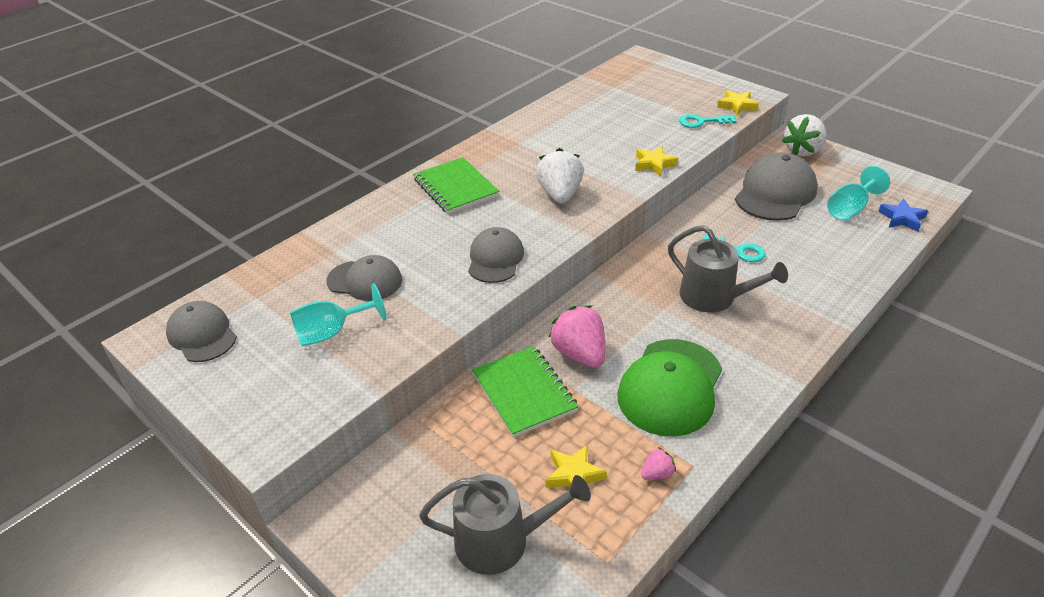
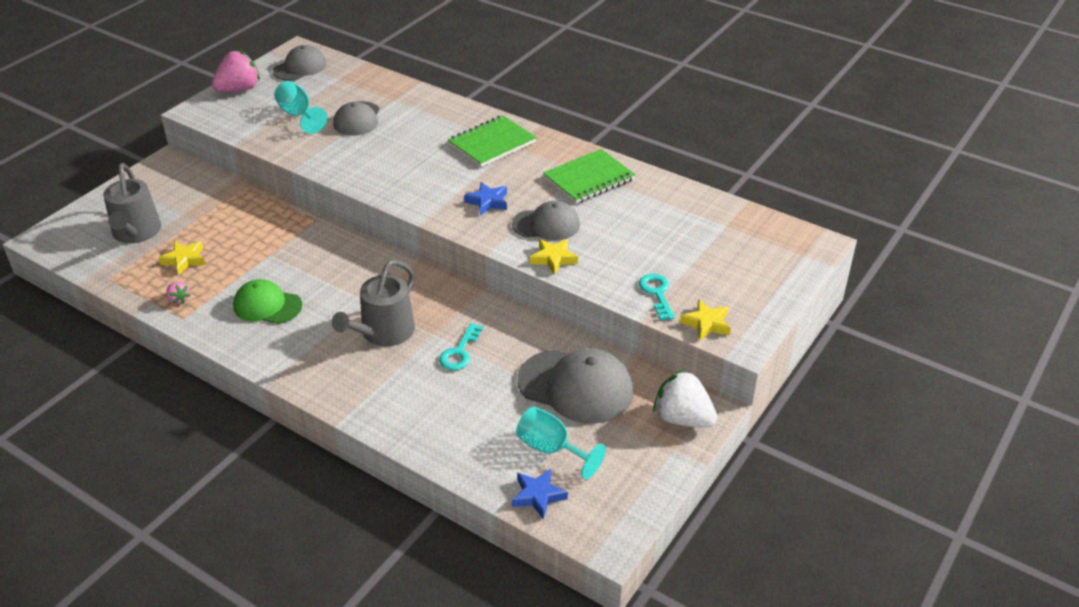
camera: 80 degrees right, 0 degrees up
(495, 259) = (386, 175): grey cap -> grey cap (546, 224)
(524, 392) = (268, 230): green notebook -> green notebook (589, 179)
(560, 194) = (487, 202): white strawberry -> blue star
(579, 354) = (310, 255): pink strawberry -> pink strawberry (239, 89)
(670, 387) = (267, 305): green cap -> green cap, size x0.64

